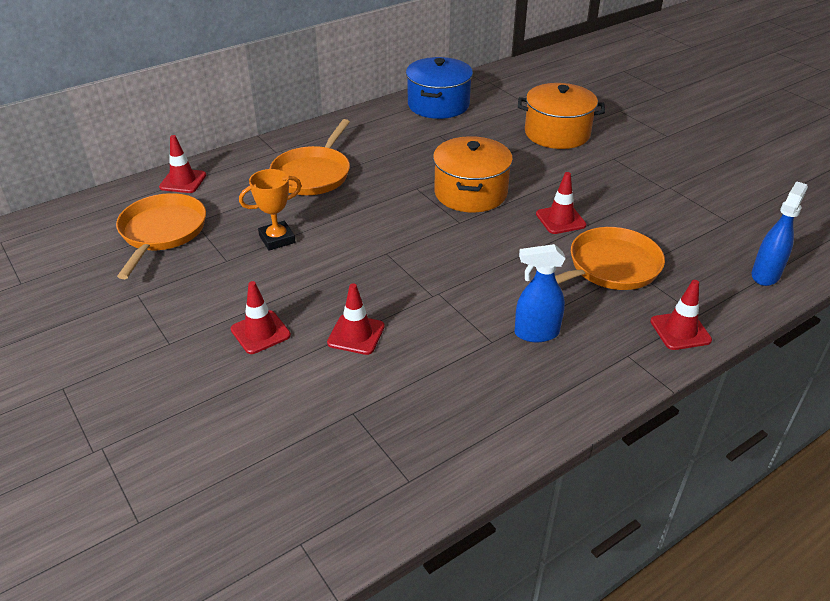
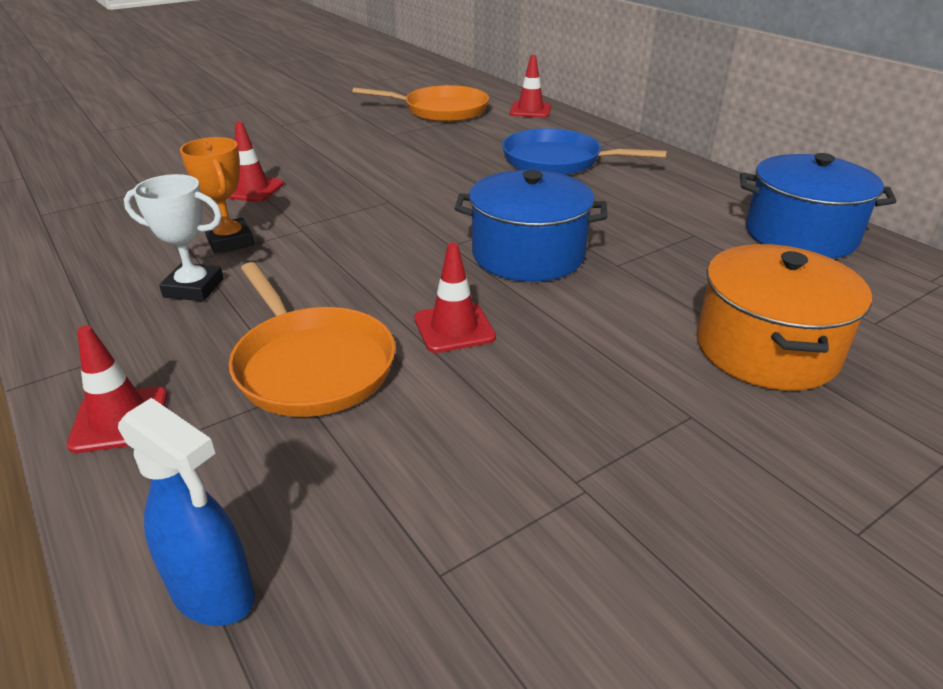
camera: 90 degrees right, 5 degrees down
(260, 332) = (277, 152): red traffic cone -> none
(277, 239) = (424, 151): orange trophy -> orange trophy (230, 241)
(313, 174) = (556, 161): orange pan -> blue pan
(470, 193) = (528, 255): orange pot -> blue pot
(536, 333) = (194, 288): blue spray bottle -> white trophy

